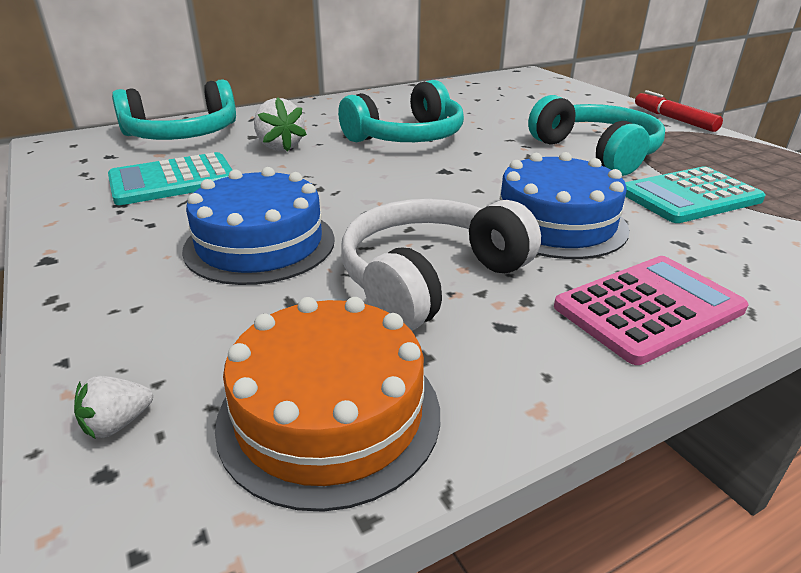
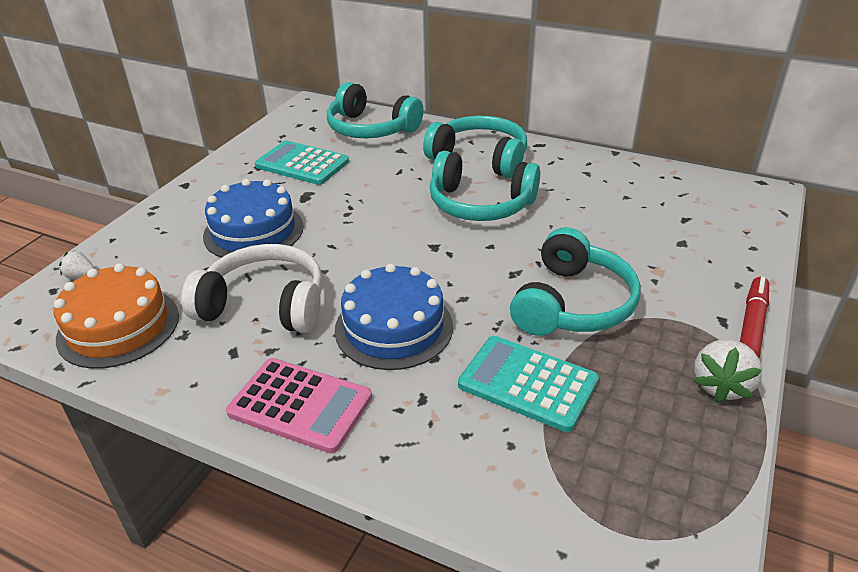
camera: 55 degrees right, 5 degrees up
(280, 146) = (395, 168): white strawberry -> white strawberry (721, 385)
(334, 116) = (480, 158): none -> turquoise headphones

